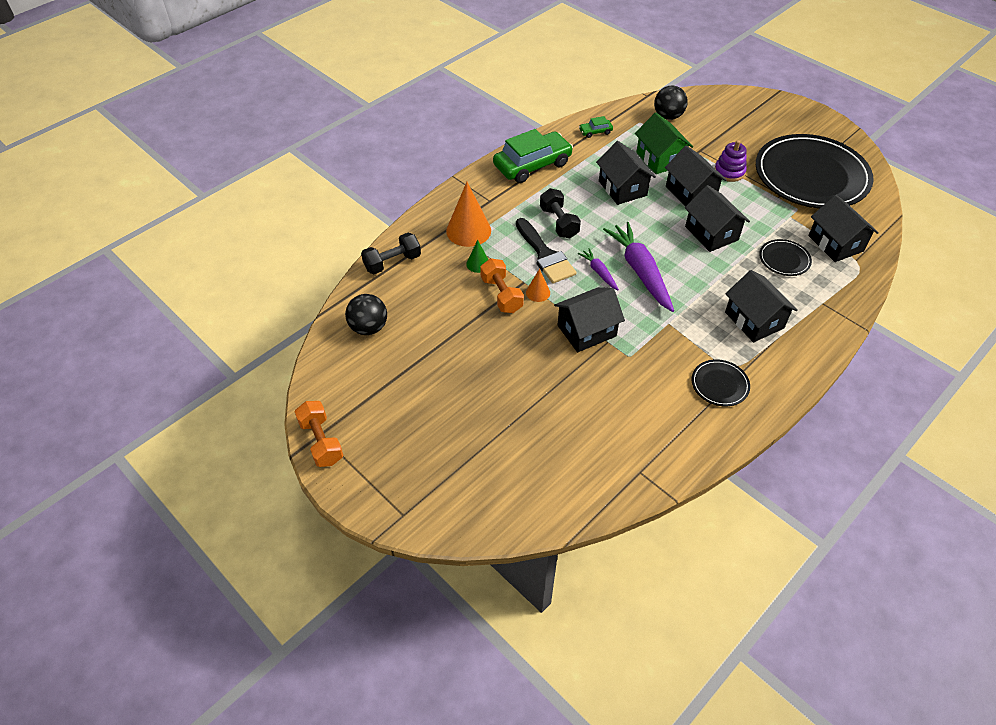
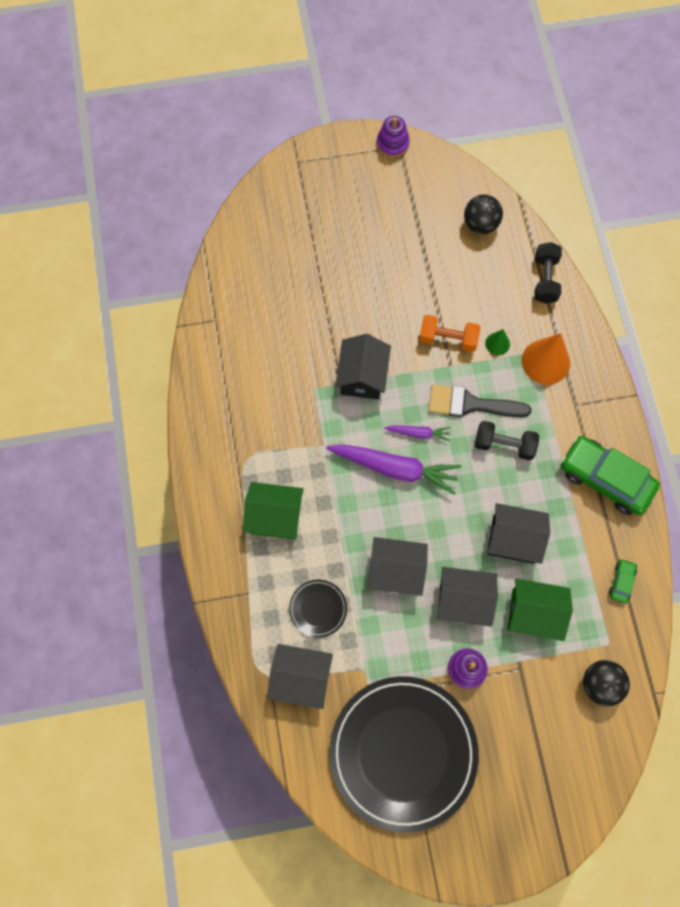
camera: 125 degrees right, 20 degrees up
(321, 441) = (392, 144): orange dumbbell -> purple stacking toy
(532, 165) = (605, 479): green car -> green car turned 120 degrees clockwise
(538, 292) = (430, 368): orange cone -> none
(719, 384) = (238, 433): black plate -> none
(754, 320) = (275, 516): black house -> green house

